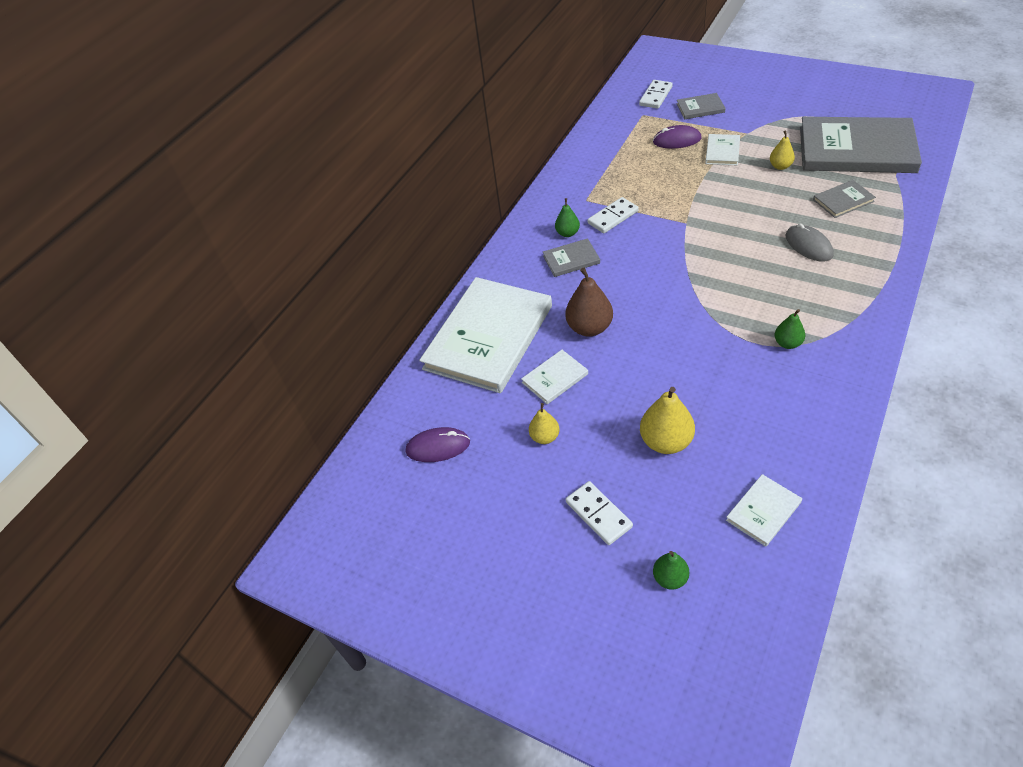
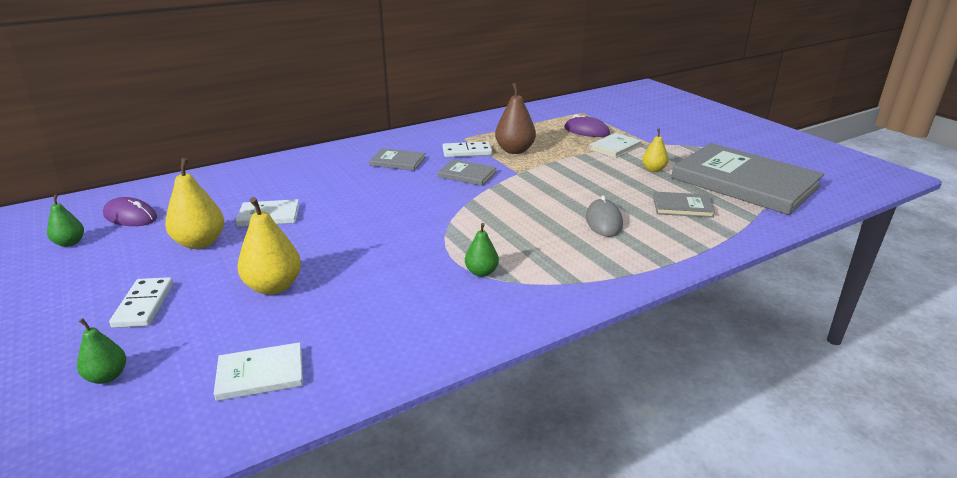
camera: 25 degrees right, 20 degrees down
(489, 337) = (270, 177): white book -> none
(545, 437) = (200, 243): yellow pear -> yellow pear, size x1.70
(567, 233) = (420, 148): green pear -> green pear (70, 243)
(589, 328) = (343, 199): brown pear -> brown pear (514, 150)
(655, 96) = (607, 106): white domino -> none
(700, 108) = (634, 121): grey book -> grey book (467, 175)

